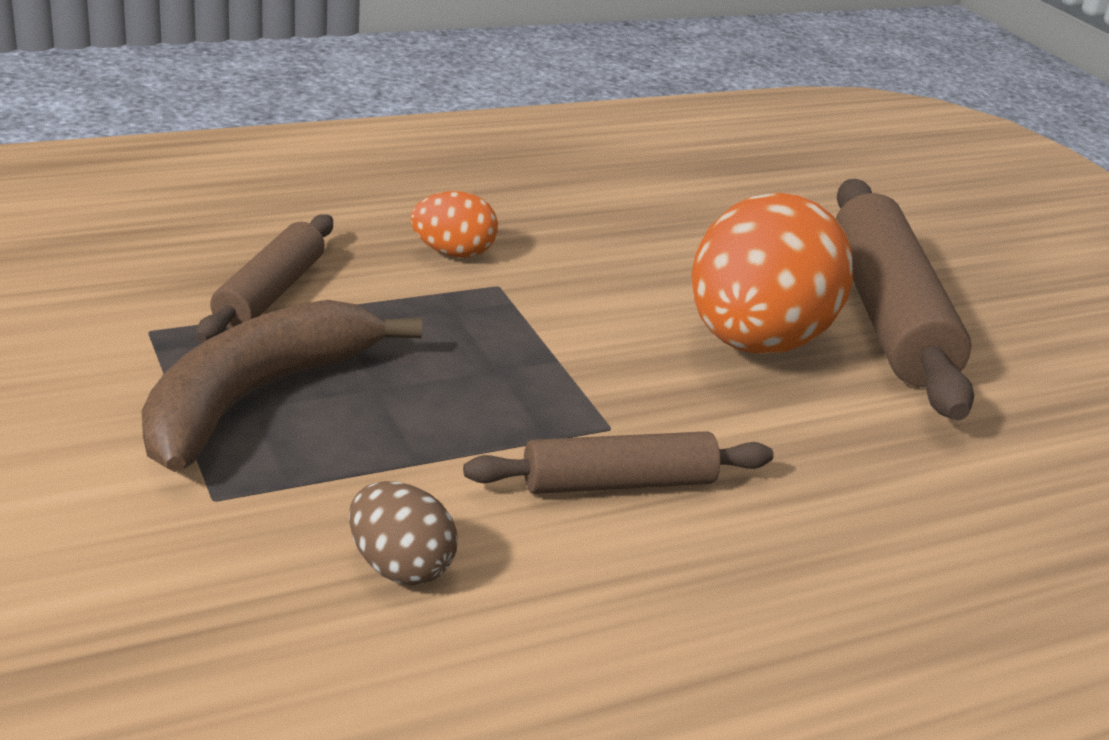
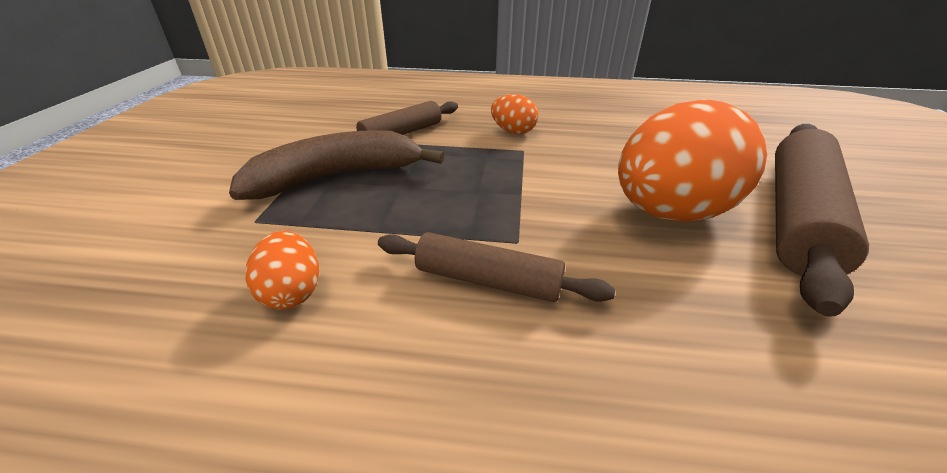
camera: 35 degrees right, 5 degrees up
(399, 567) = (292, 292): brown egg -> orange egg

